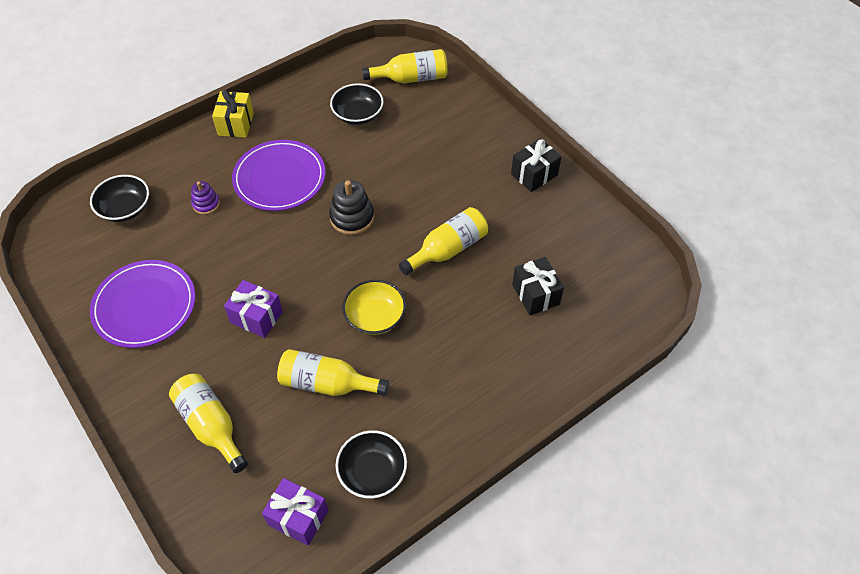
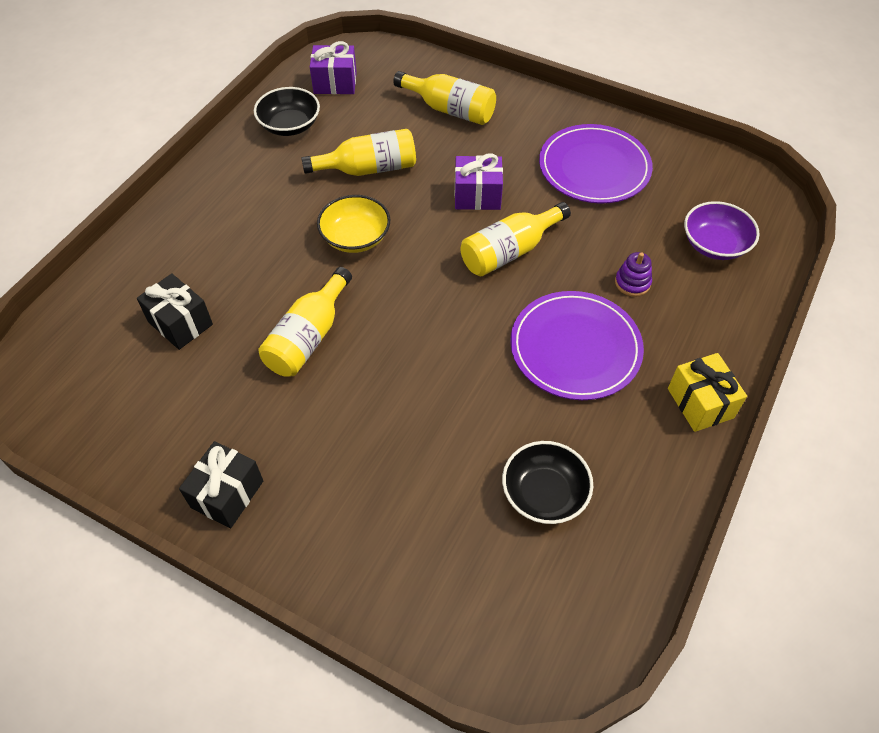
camera: 155 degrees right, 0 degrees up
(125, 208) = (714, 244): black bowl -> purple bowl
(352, 218) = (448, 332): black stacking toy -> none
(411, 78) = (507, 611): yellow bottle -> yellow bottle (509, 251)

